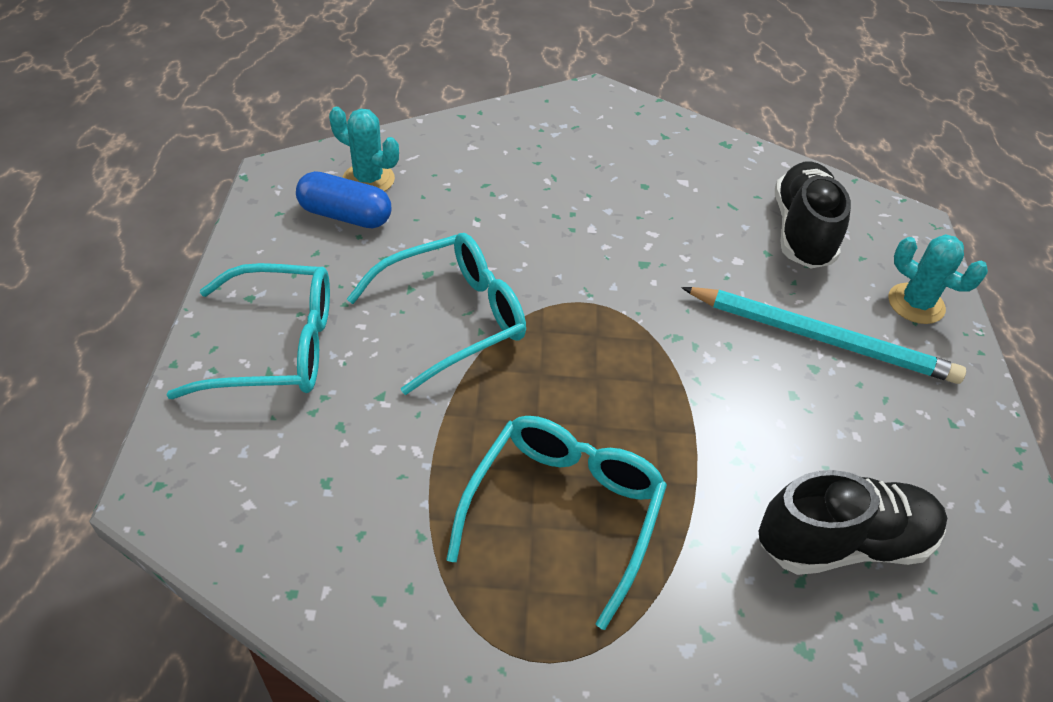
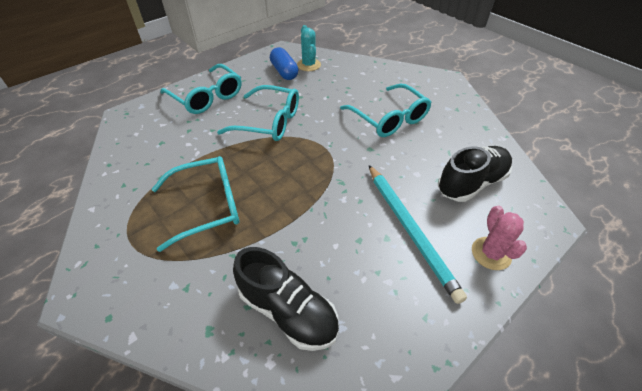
camera: 50 degrees right, 0 degrees up
(607, 202) = (389, 119): none -> turquoise glasses
(916, 304) = (491, 253): turquoise cactus -> pink cactus

